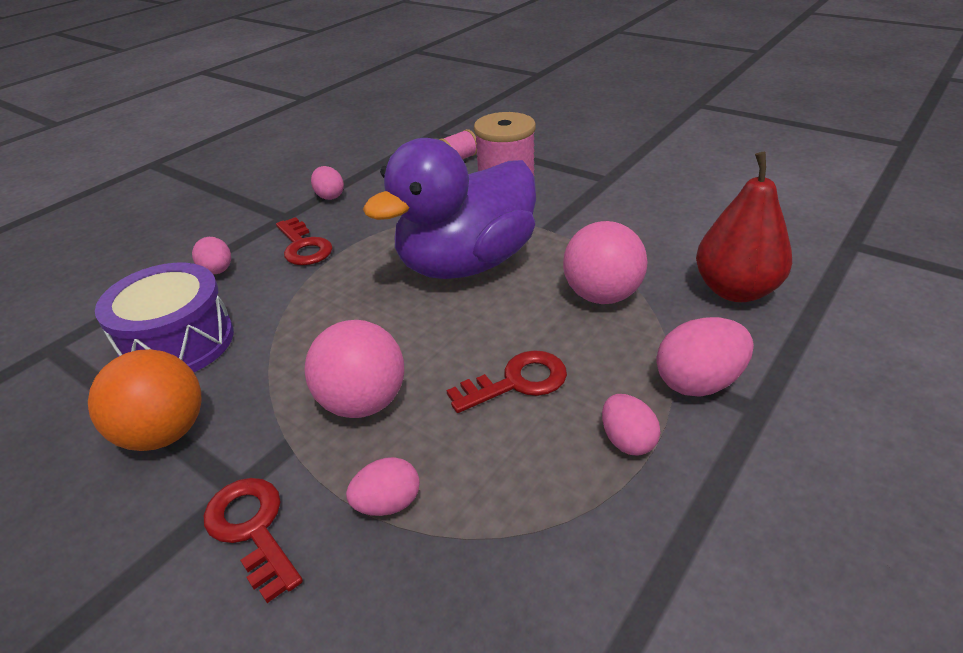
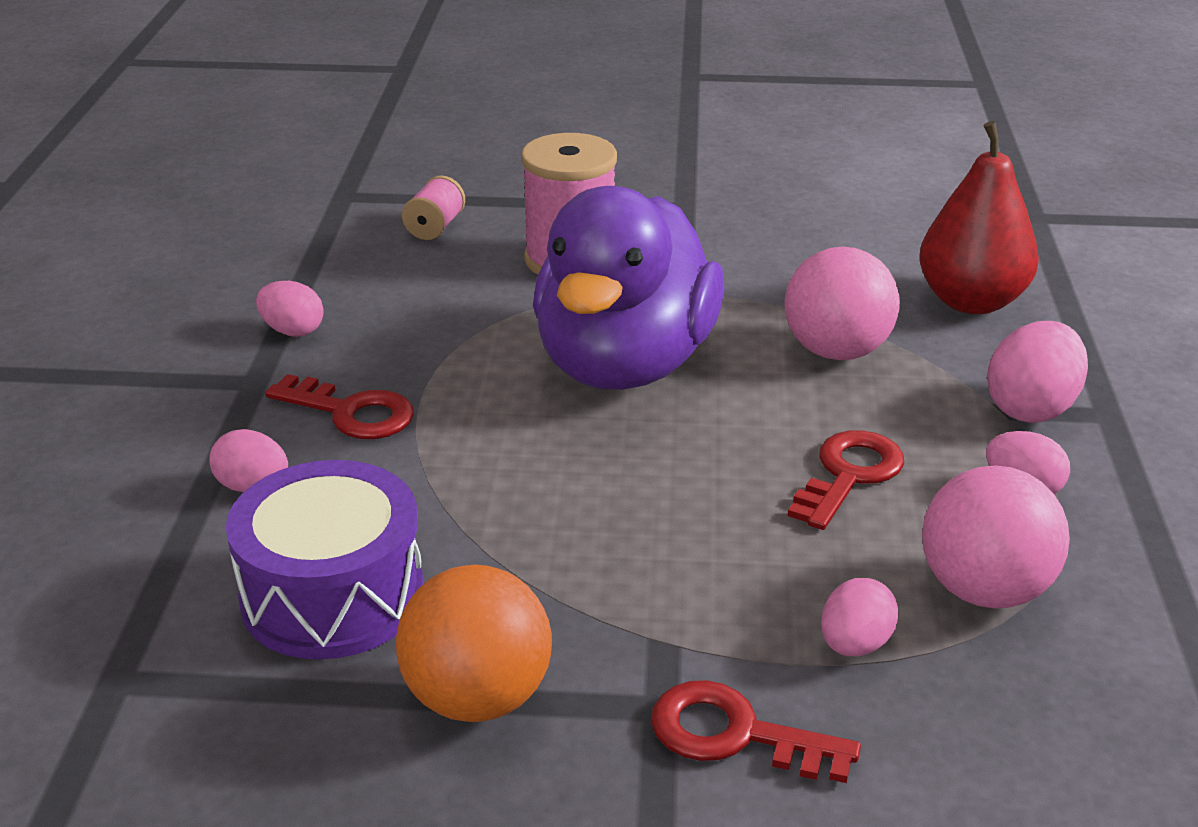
camera: 35 degrees left, 5 degrees down
(363, 402) = (696, 563): pink ball -> pink ball (984, 590)

